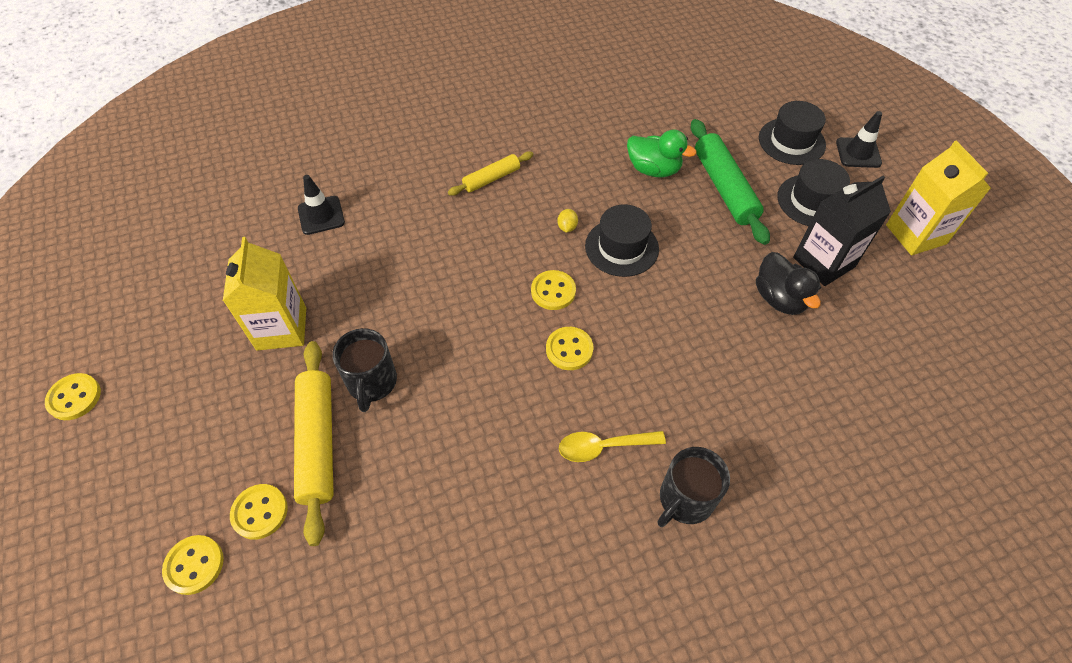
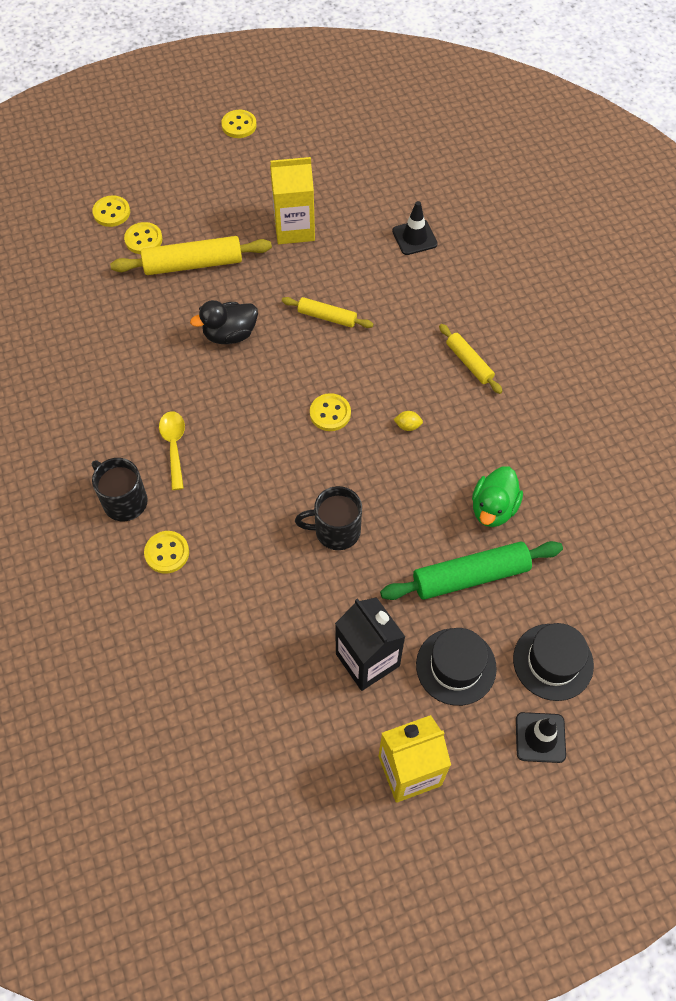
camera: 90 degrees right, 5 degrees up
(372, 383) = (242, 290): black mug -> black mug (335, 531)
(422, 294) = (327, 317): none -> yellow rolling pin
(569, 349) = (267, 424): yellow button -> yellow button (167, 553)
(621, 247) = (383, 471): black hat -> none
(779, 298) = (320, 607): black duck -> black duck (230, 334)

